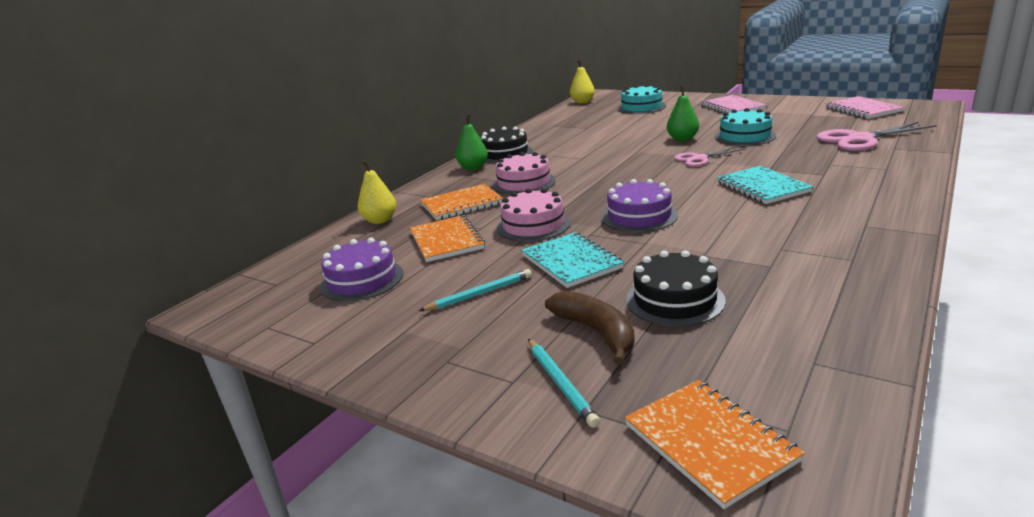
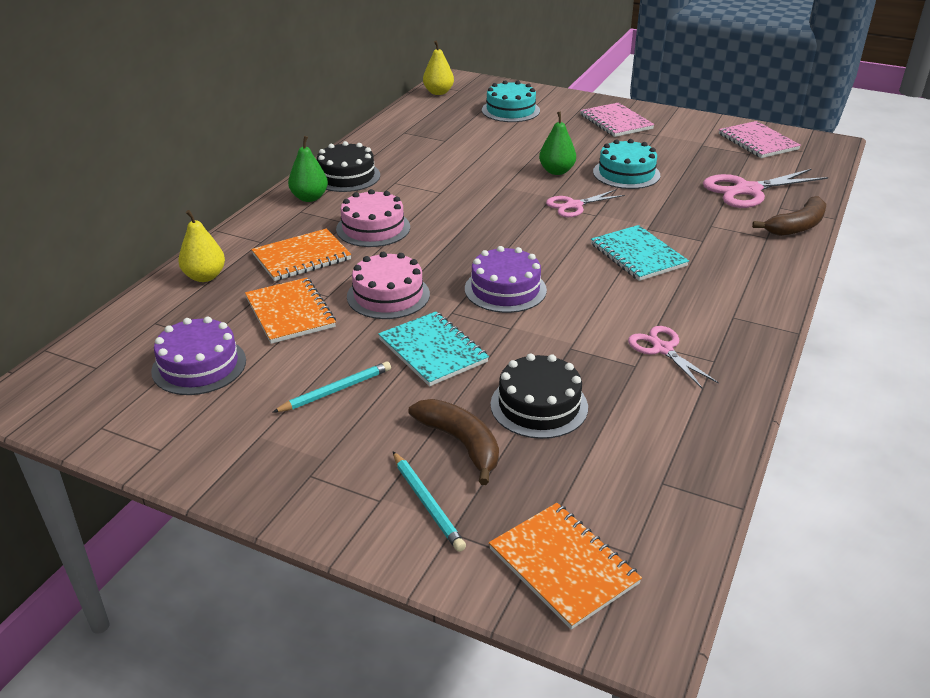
camera: 10 degrees left, 10 degrees up
(797, 252) = (662, 349): none -> pink scissors
(914, 159) = (796, 226): none -> brown banana

